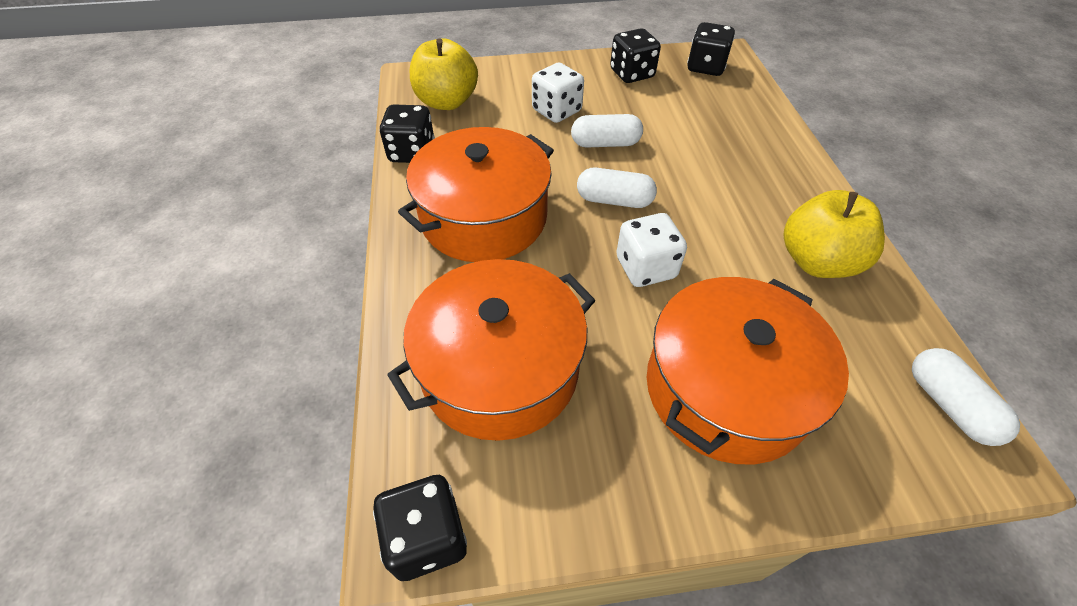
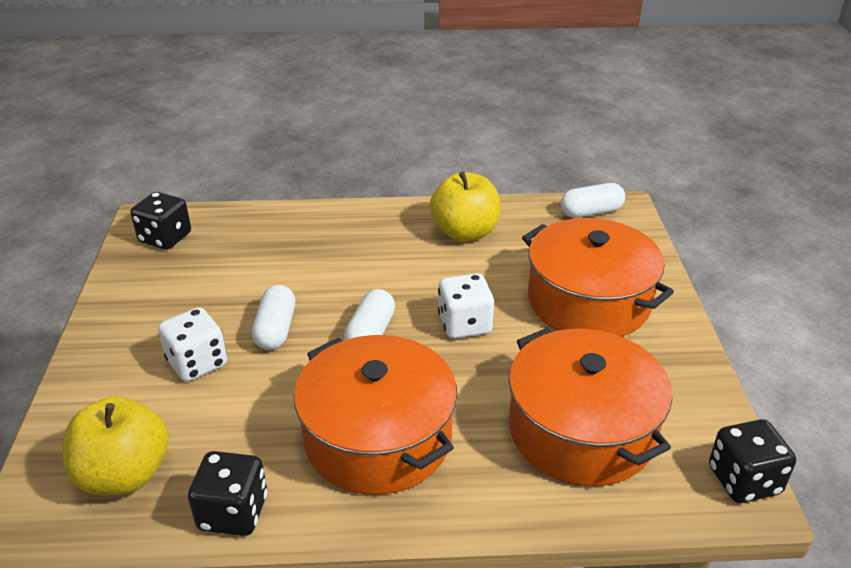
camera: 85 degrees left, 15 degrees down
(632, 74) = (149, 293): black dice -> none

